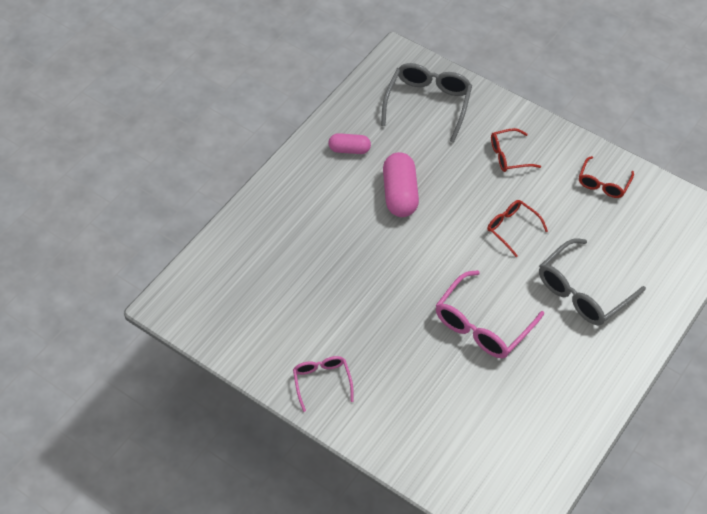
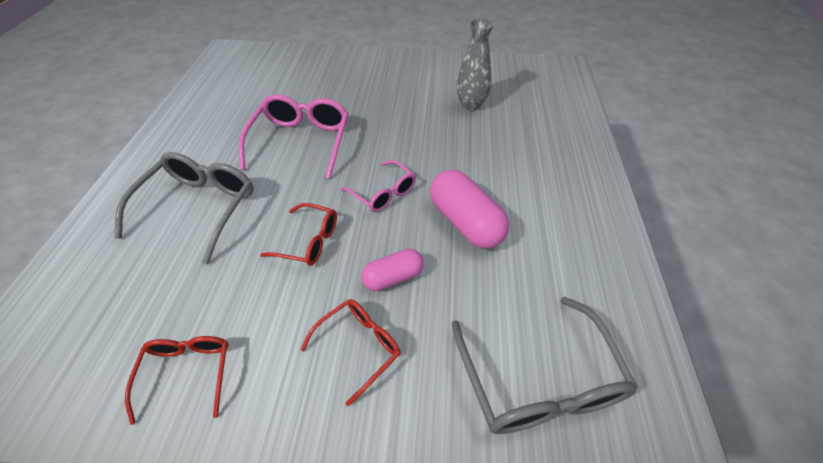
camera: 150 degrees right, 5 degrees down
(305, 298) = (471, 105): none -> grey vase
(322, 382) = (410, 68): pink glasses -> pink glasses (383, 193)
(349, 149) = (569, 247): pink capsule -> pink capsule (393, 277)

